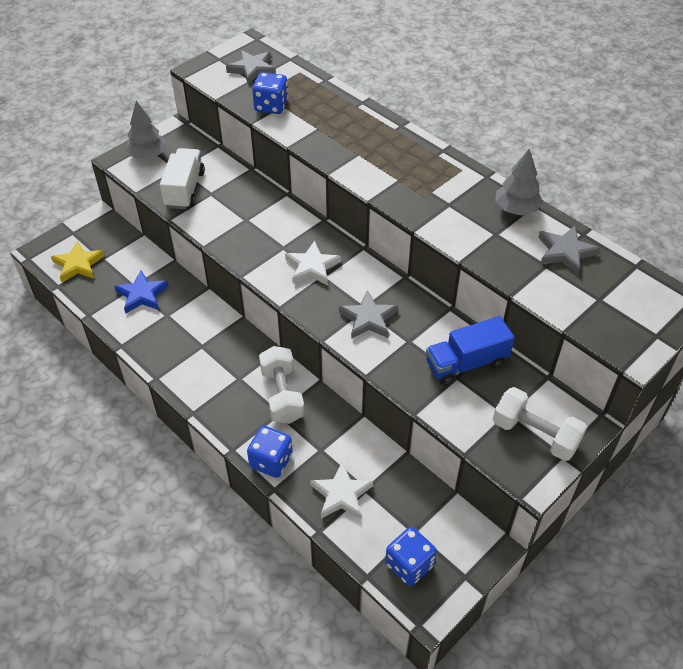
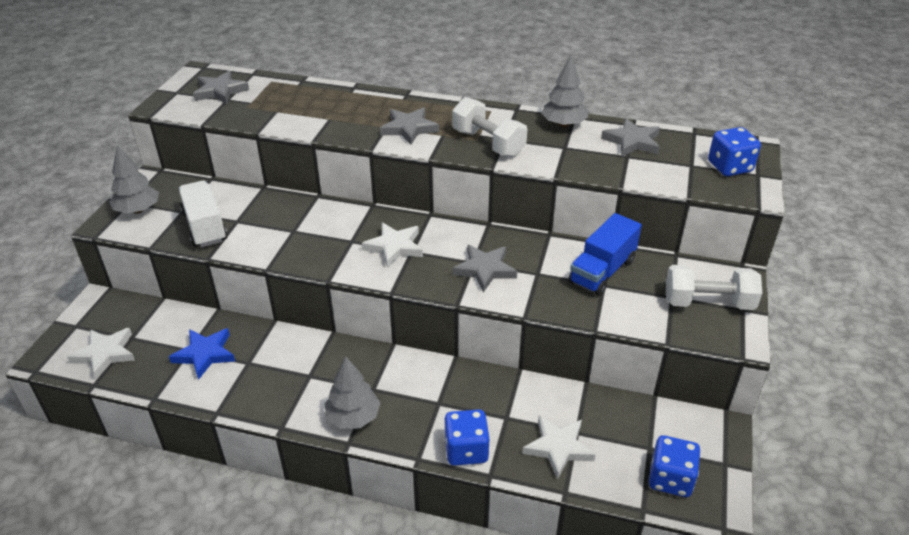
camera: 30 degrees left, 10 degrees down
(78, 264) = (105, 354): yellow star -> white star
(209, 394) = (353, 417): none -> grey tree
(271, 106) = (266, 114): blue dice -> blue dice (729, 167)
(282, 395) = (429, 385): white dumbbell -> white dumbbell (488, 143)
(375, 163) = (409, 128): none -> grey star

